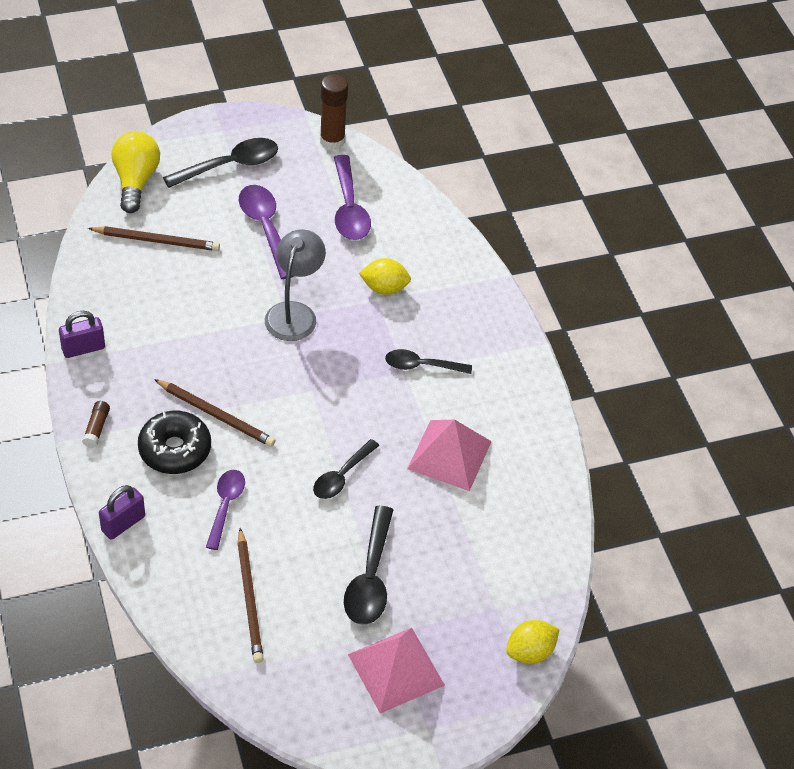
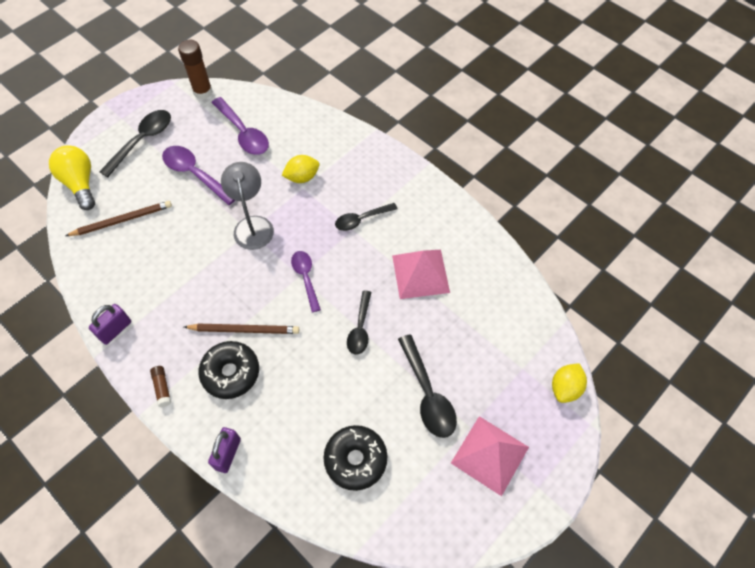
camera: 25 degrees left, 10 degrees up
(225, 505) = (294, 396): purple spoon -> purple spoon (306, 278)
(249, 598) = (355, 459): brown pencil -> black donut

